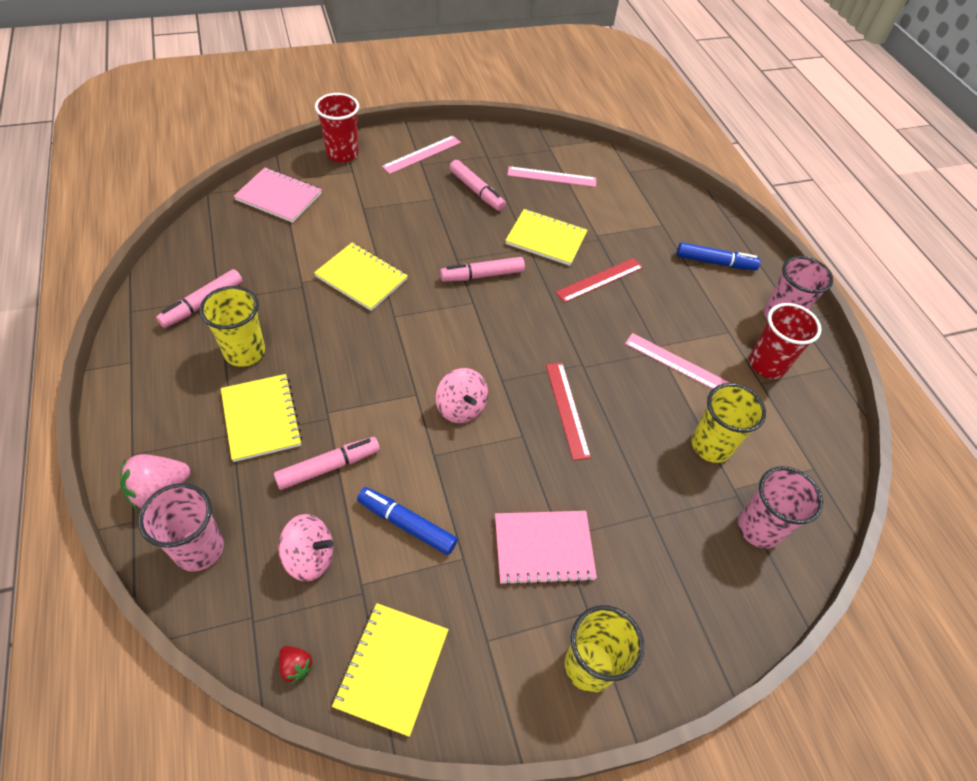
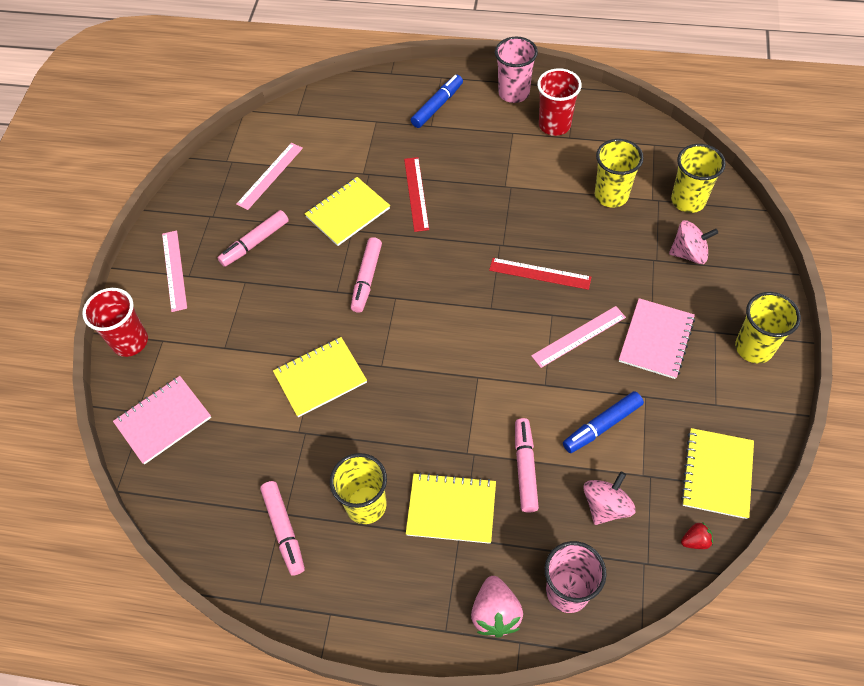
camera: 55 degrees left, 5 degrees up
(392, 668) = (717, 474): yellow notebook -> yellow notebook turned 60 degrees clockwise
(461, 408) = (506, 348): pink spinning top -> pink spinning top (689, 253)
(476, 191) = (255, 243): pink marker -> pink marker turned 150 degrees clockwise
(676, 363) = (527, 181): pink ruler -> pink ruler (579, 336)
(758, 528) = (688, 201): pink cup -> yellow cup

